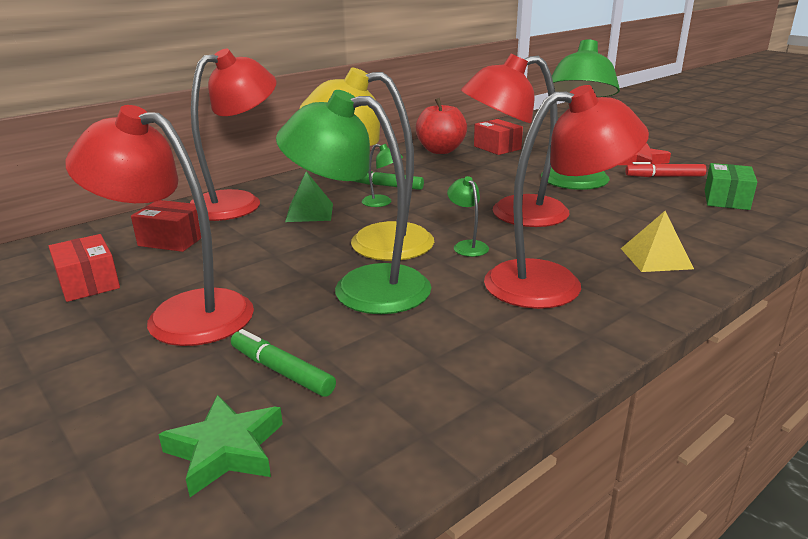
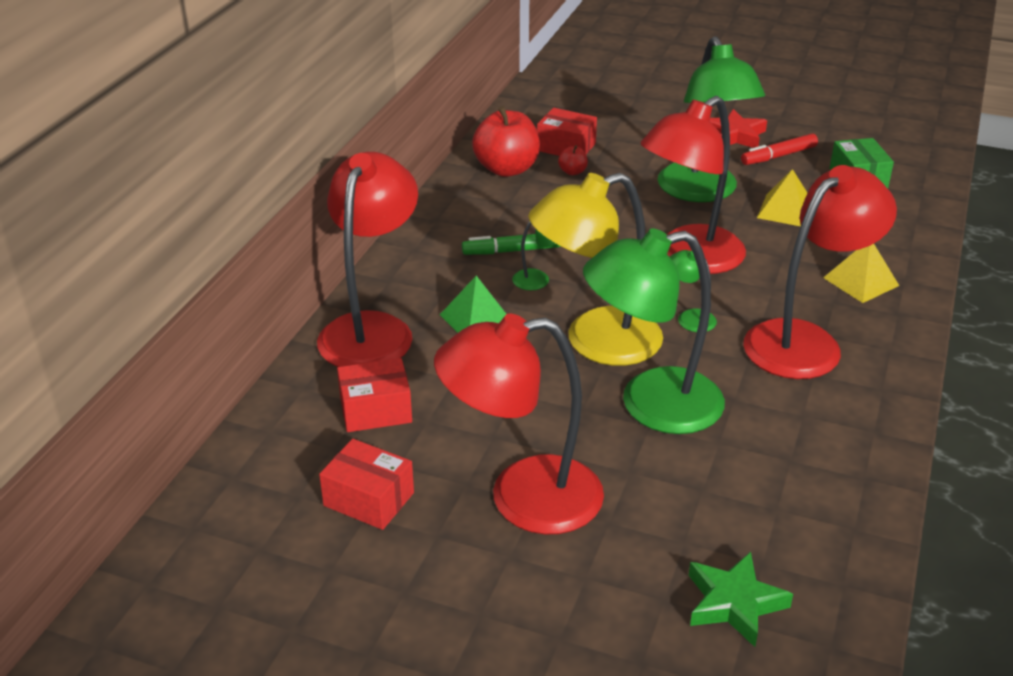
camera: 30 degrees left, 10 degrees up
(281, 371) = (689, 520): green marker -> none
(485, 159) = (572, 172): none -> red apple
(633, 205) = (785, 210): none -> yellow pyramid

